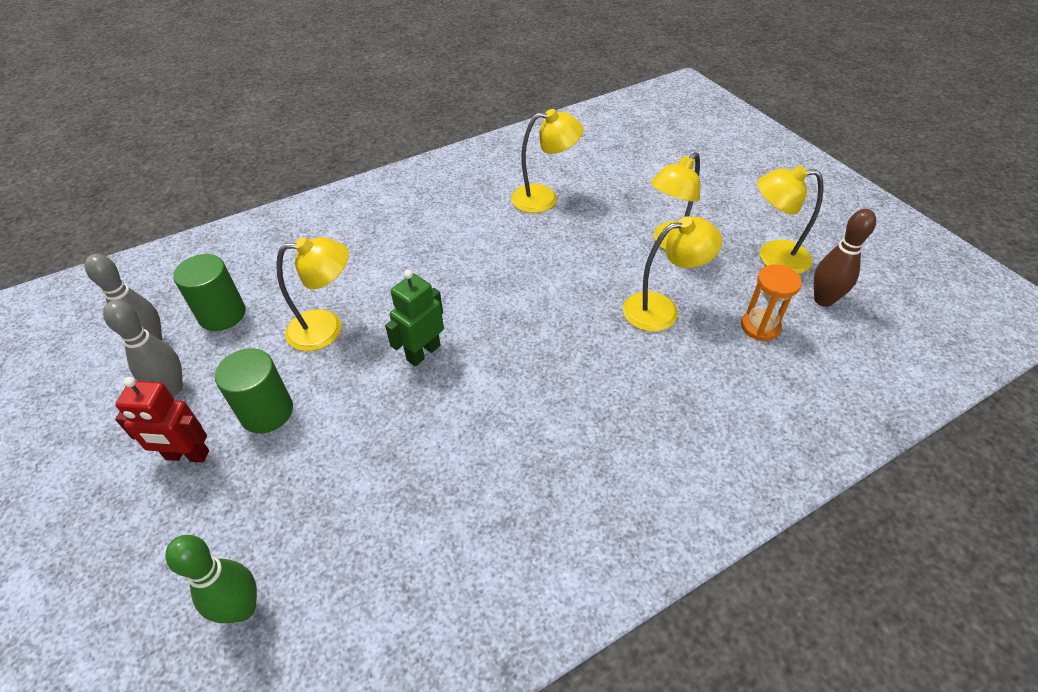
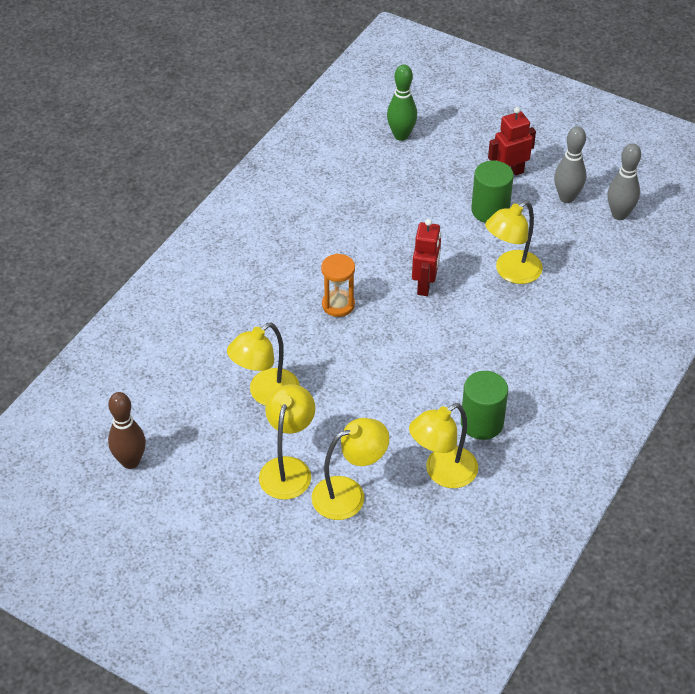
camera: 150 degrees right, 0 degrees up
(222, 314) = (598, 250): green cylinder -> green cylinder (482, 423)
(423, 352) = (425, 285): green robot -> red robot
(760, 327) = (179, 411): orange hourglass -> orange hourglass (338, 305)
(773, 257) = (186, 493): yellow lamp -> yellow lamp (349, 494)

